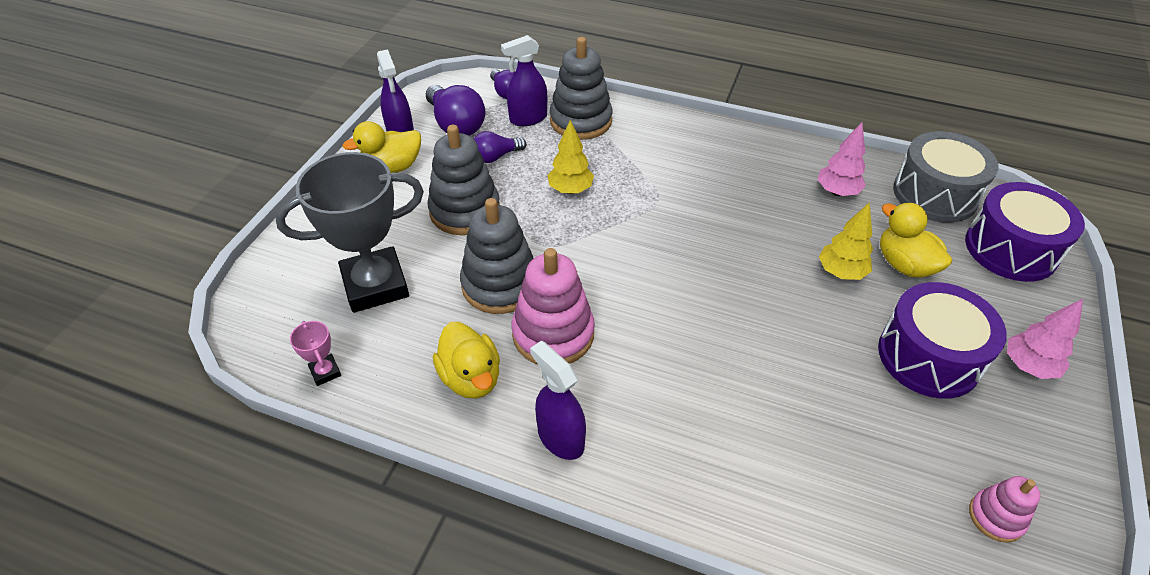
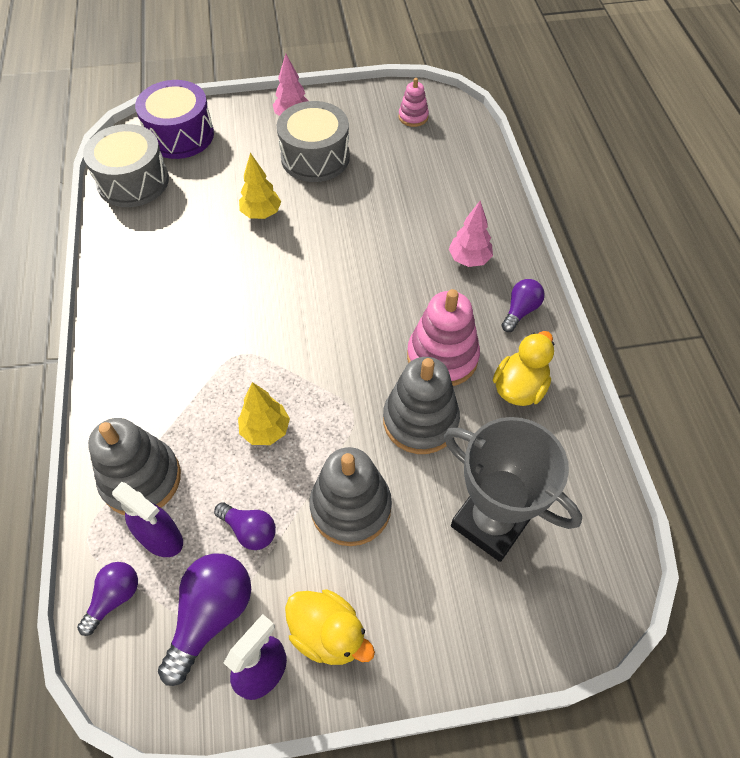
camera: 120 degrees left, 10 degrees up
(325, 372) = (595, 492): pink trophy -> none
(560, 438) = (520, 311): purple spray bottle -> purple light bulb
(837, 192) = (161, 238): pink tree -> pink tree (469, 259)
(904, 265) = (231, 183): yellow duck -> none
(928, 356) = (315, 157): purple drum -> grey drum

